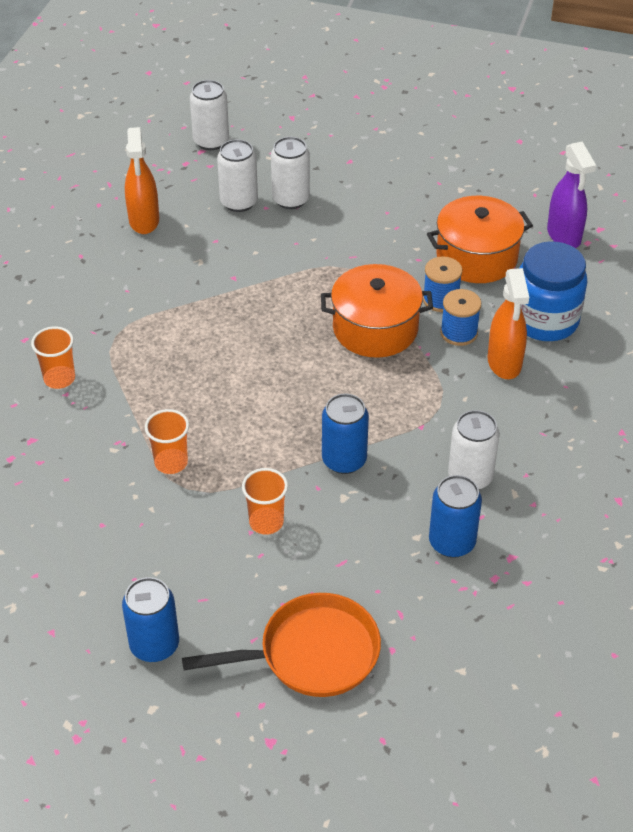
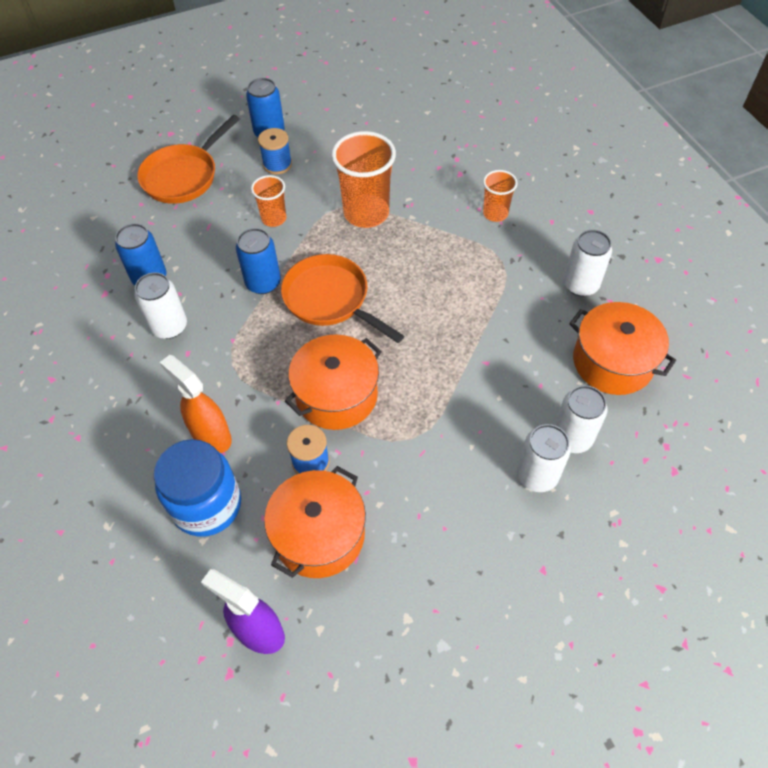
camera: 140 degrees right, 10 degrees up
(144, 221) = (613, 362): orange spray bottle -> orange pot
(171, 463) = (366, 213): orange cup -> orange cup, size x1.81
(211, 141) = (682, 490): white can -> white can (580, 285)
(299, 404) = (330, 299): none -> orange pan
(459, 333) = (269, 439): blue spool -> blue spool (277, 164)

